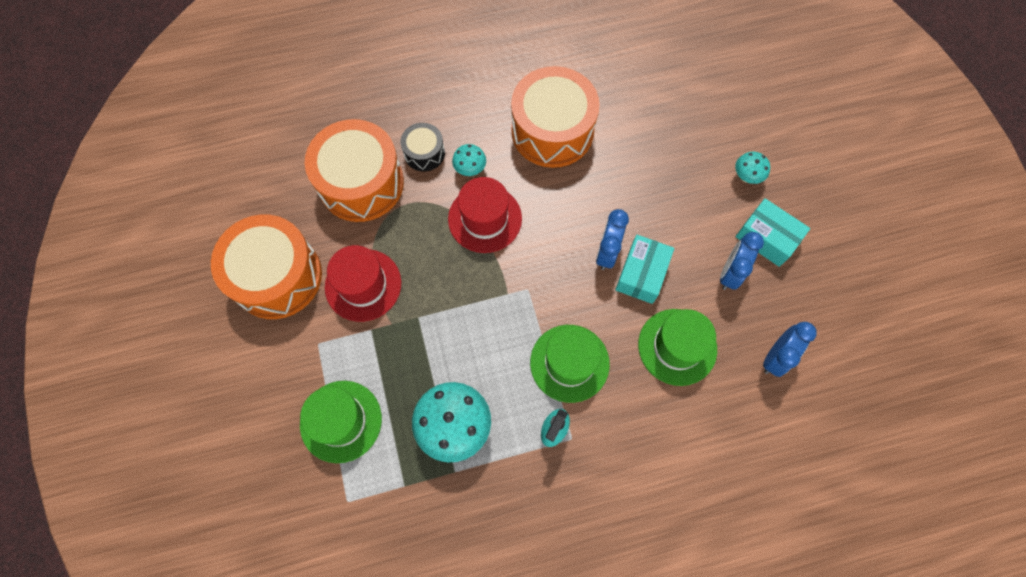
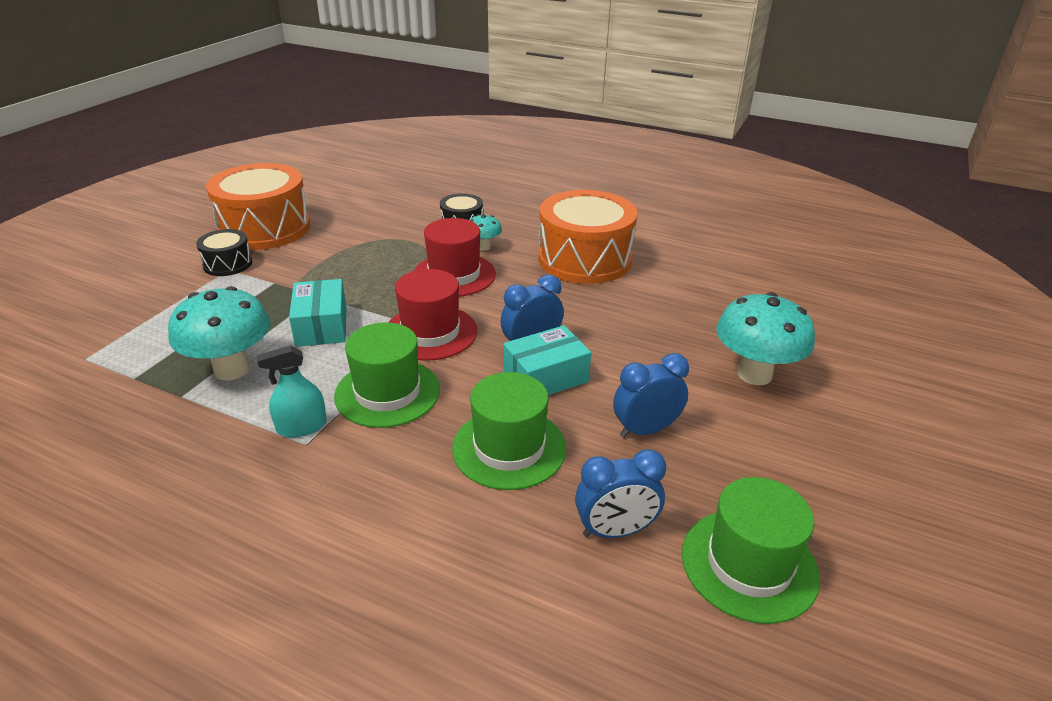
camera: 40 degrees right, 35 degrees down
(307, 338) = (228, 264): none -> black drum
(341, 421) = (167, 314): green hat -> green hat (749, 564)
(361, 183) = (394, 217): orange drum -> none
(363, 285) = (309, 260): red hat -> red hat (430, 332)
(746, 177) = (754, 374): turquoise mushroom -> turquoise mushroom, size x1.98
(767, 238) = (726, 429): turquoise box -> turquoise box (321, 326)

